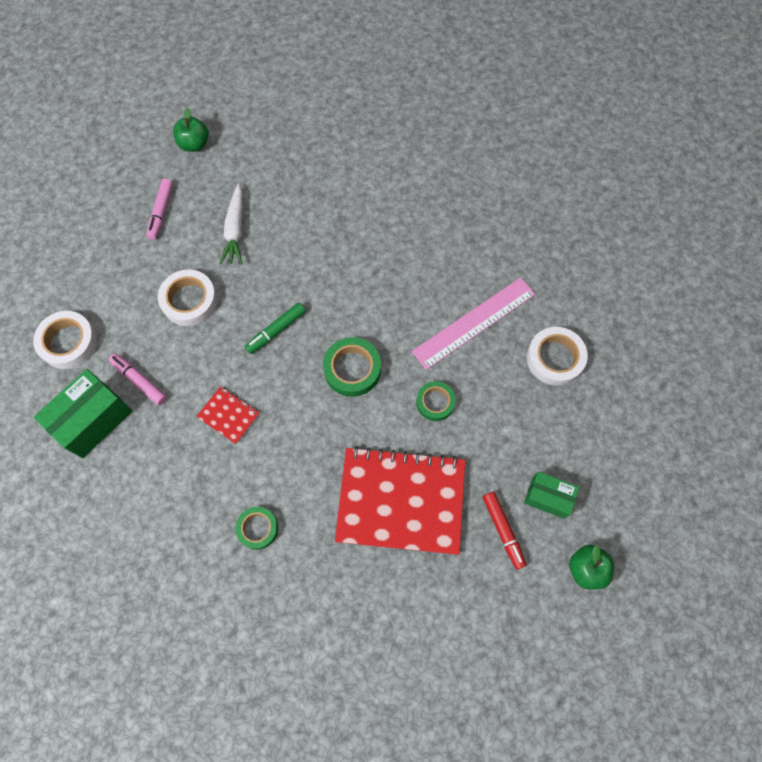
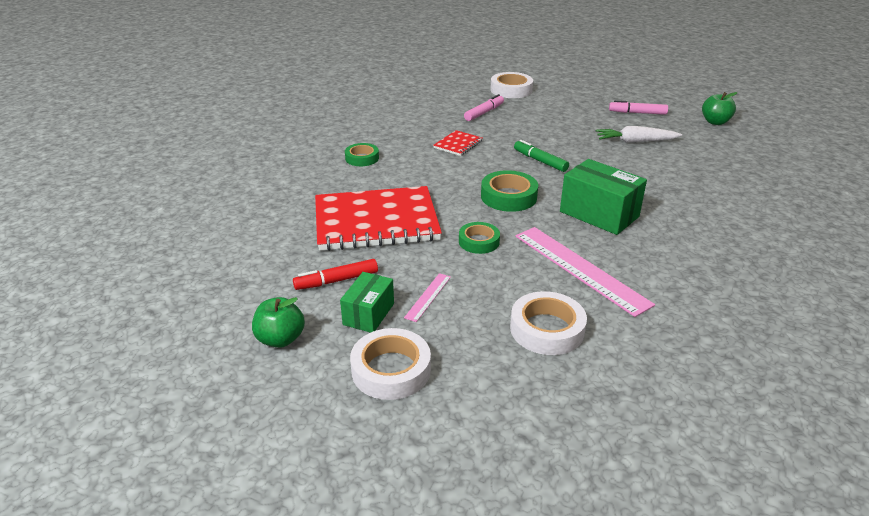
camera: 90 degrees right, 35 degrees down
(93, 420) = (451, 100): green box -> green box (599, 214)
(189, 301) = (558, 126): white tape -> white tape (391, 370)
(401, 501) = (376, 221): red notebook -> red notebook turned 75 degrees clockwise
(521, 448) = (428, 297): none -> pink ruler

